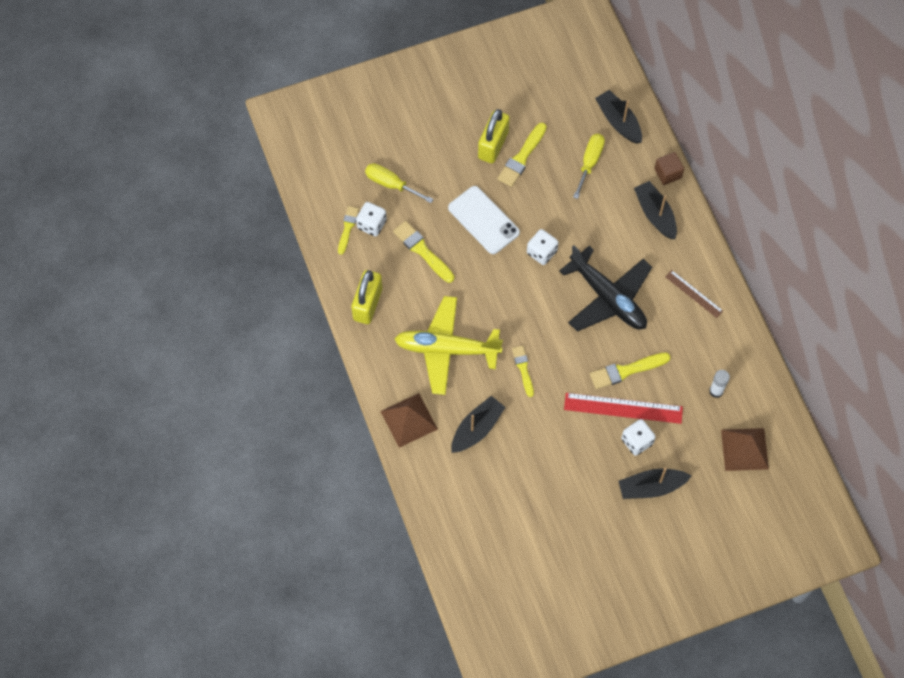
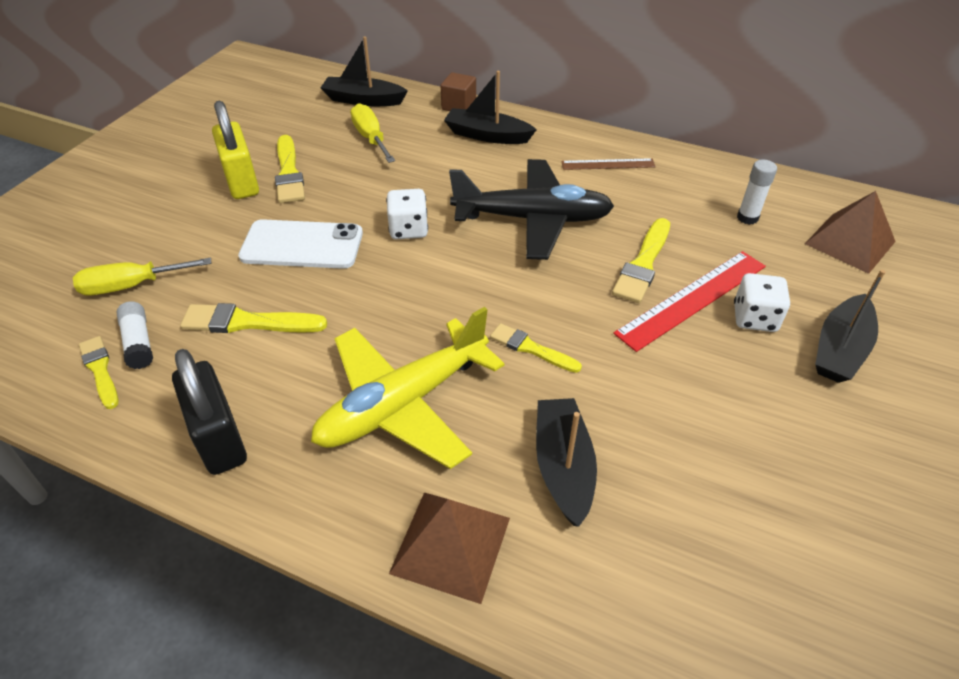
camera: 45 degrees left, 20 degrees down
(367, 304) = (219, 438): yellow padlock -> black padlock
(371, 224) = (139, 342): white dice -> white glue stick

